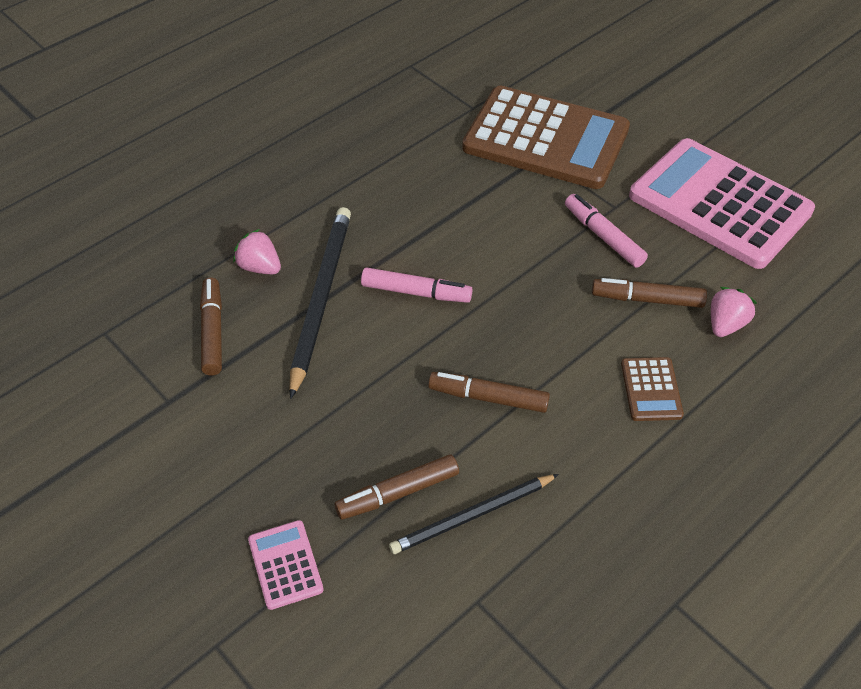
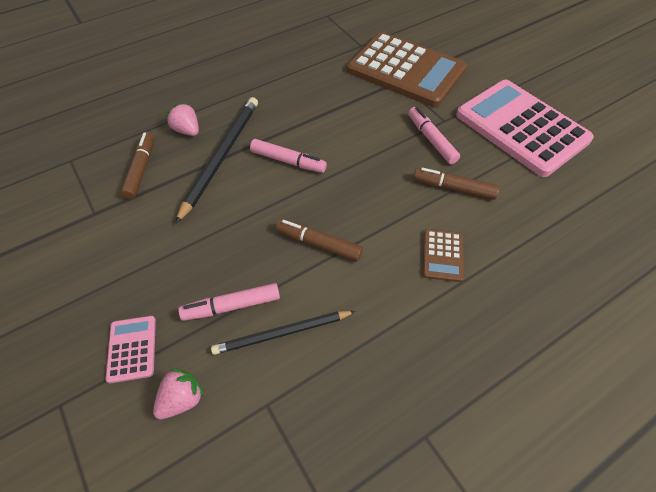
camera: 10 degrees right, 5 degrees up
(397, 493) = (231, 306): brown marker -> pink marker
(726, 324) = (510, 214): pink strawberry -> pink strawberry (182, 399)

